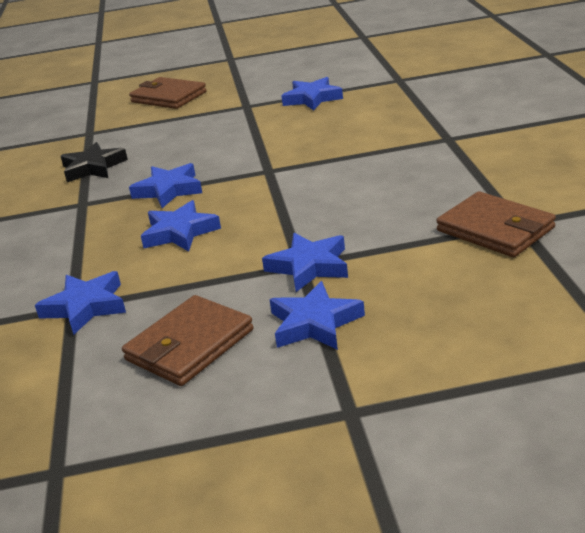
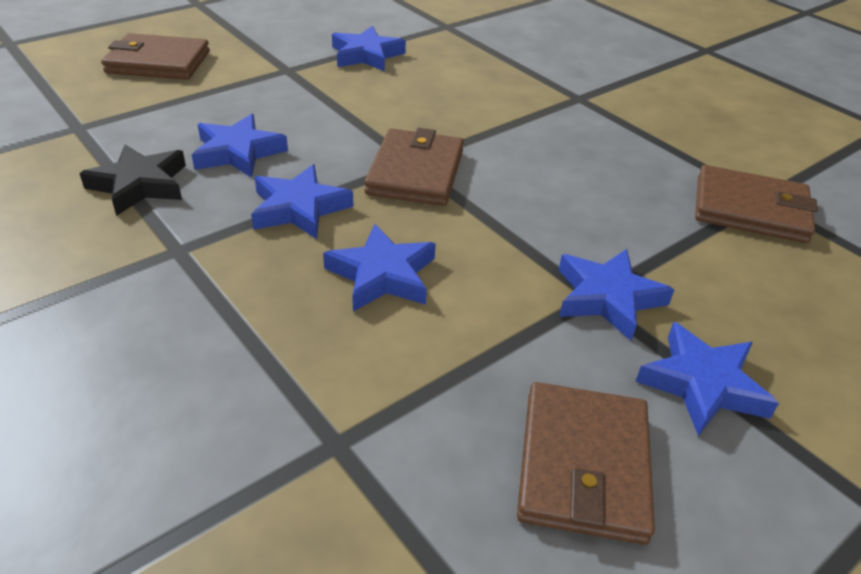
camera: 35 degrees left, 10 degrees up
(86, 307) = (360, 437): blue star -> blue star (238, 152)
(264, 177) = (415, 172): none -> brown wallet

